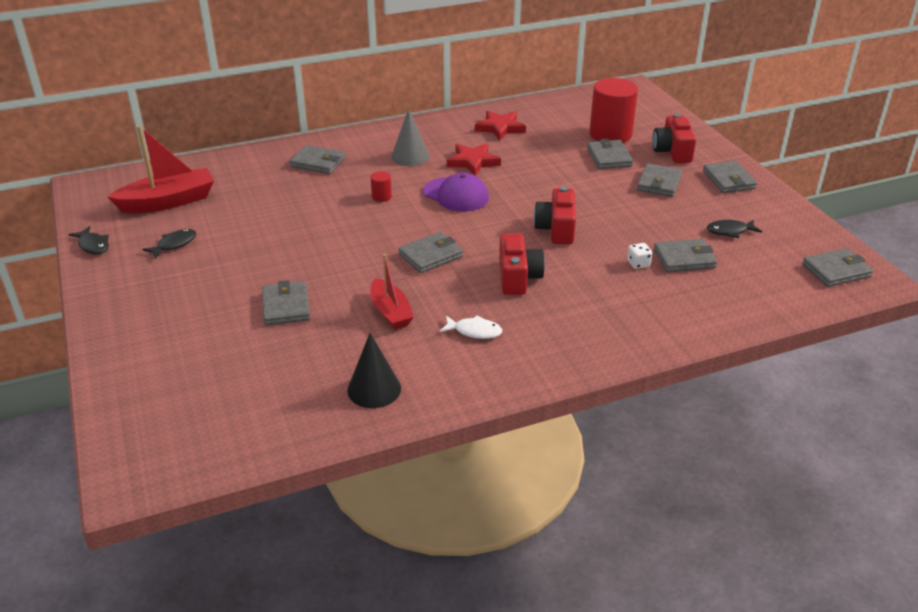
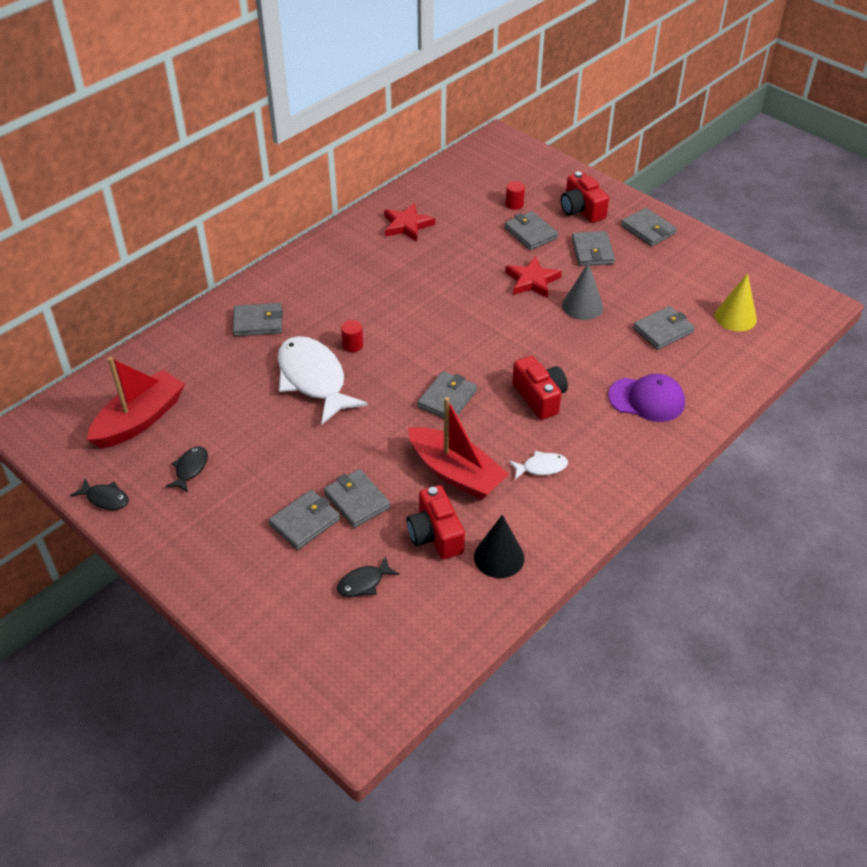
camera: 25 degrees left, 10 degrees up
(328, 211) = (313, 379): none -> white fish
(390, 312) = (456, 473): red boat -> red boat, size x1.57
(410, 156) = (344, 287): grey cone -> grey cone (582, 306)
(456, 195) = (421, 321): purple cap -> purple cap (646, 399)
(473, 162) = (410, 276): red star -> red star (532, 281)
(556, 229) = (537, 332): red camera -> red camera (435, 535)
(610, 134) = (514, 204): red cylinder -> red cylinder, size x0.42
(638, 263) = (629, 348): white dice -> none
(730, 231) = (682, 288): black fish -> black fish (364, 583)
(771, 267) = (735, 317): none -> yellow cone
(836, 271) = (785, 304): grey wallet -> grey wallet (305, 522)

